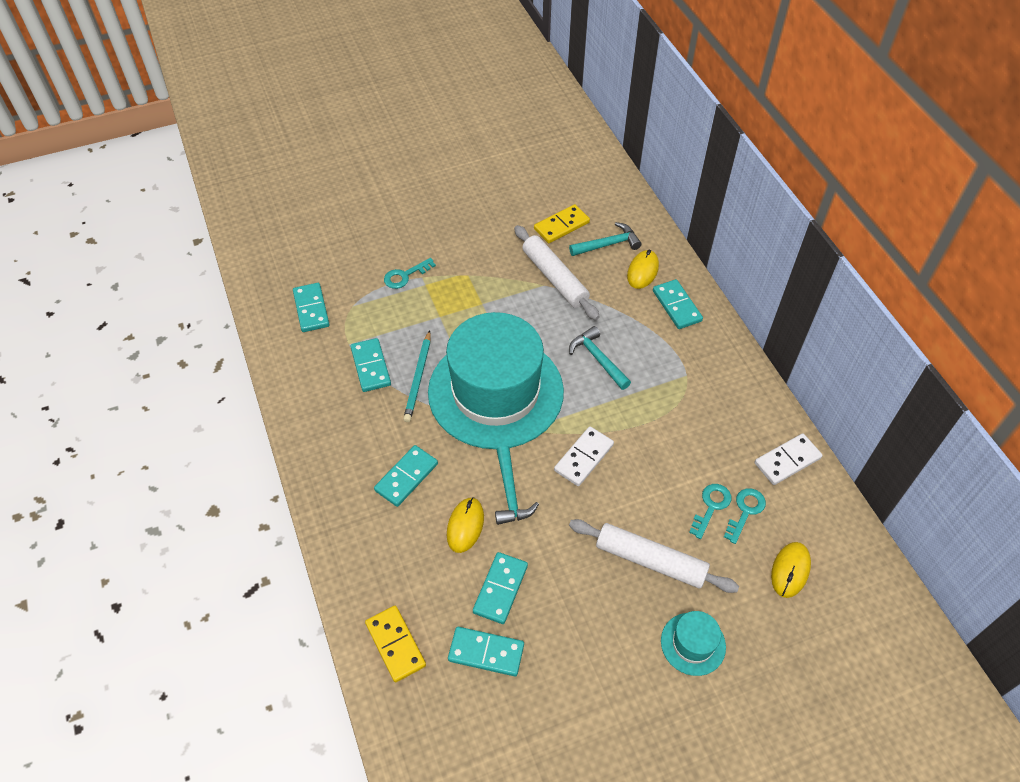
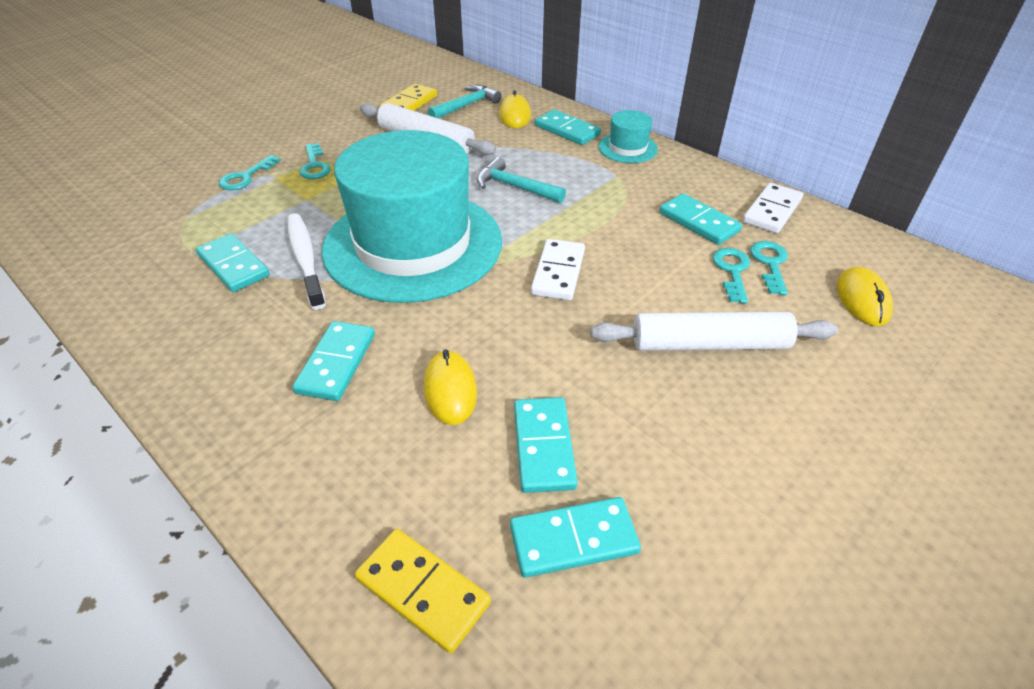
camera: 25 degrees left, 10 degrees down
(311, 309) = (127, 234): turquoise domino -> turquoise domino (699, 222)
(418, 378) = (305, 259): turquoise pencil -> white toothbrush
(458, 280) = (315, 166): none -> turquoise key
(510, 493) = (490, 334): turquoise hammer -> none
(693, 644) = (829, 412): turquoise hat -> turquoise hat (627, 148)

